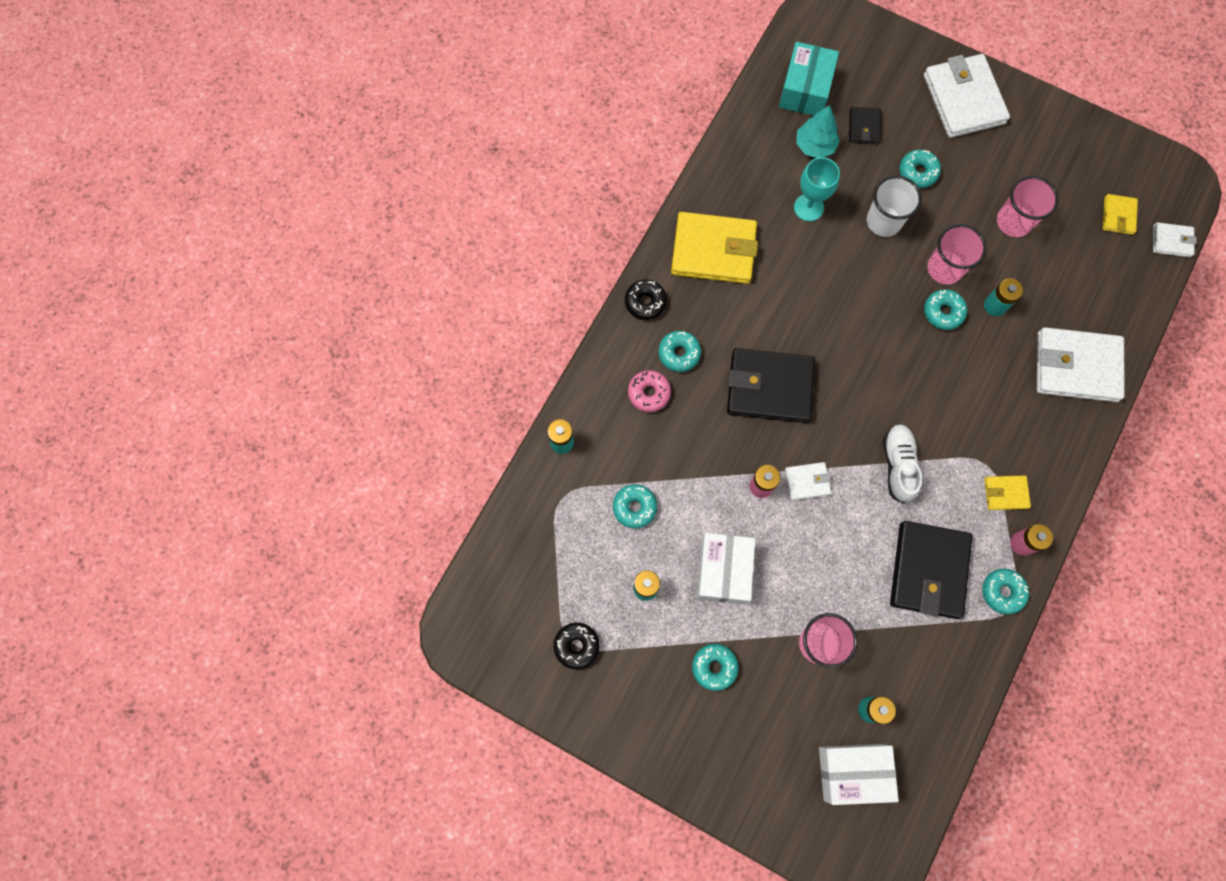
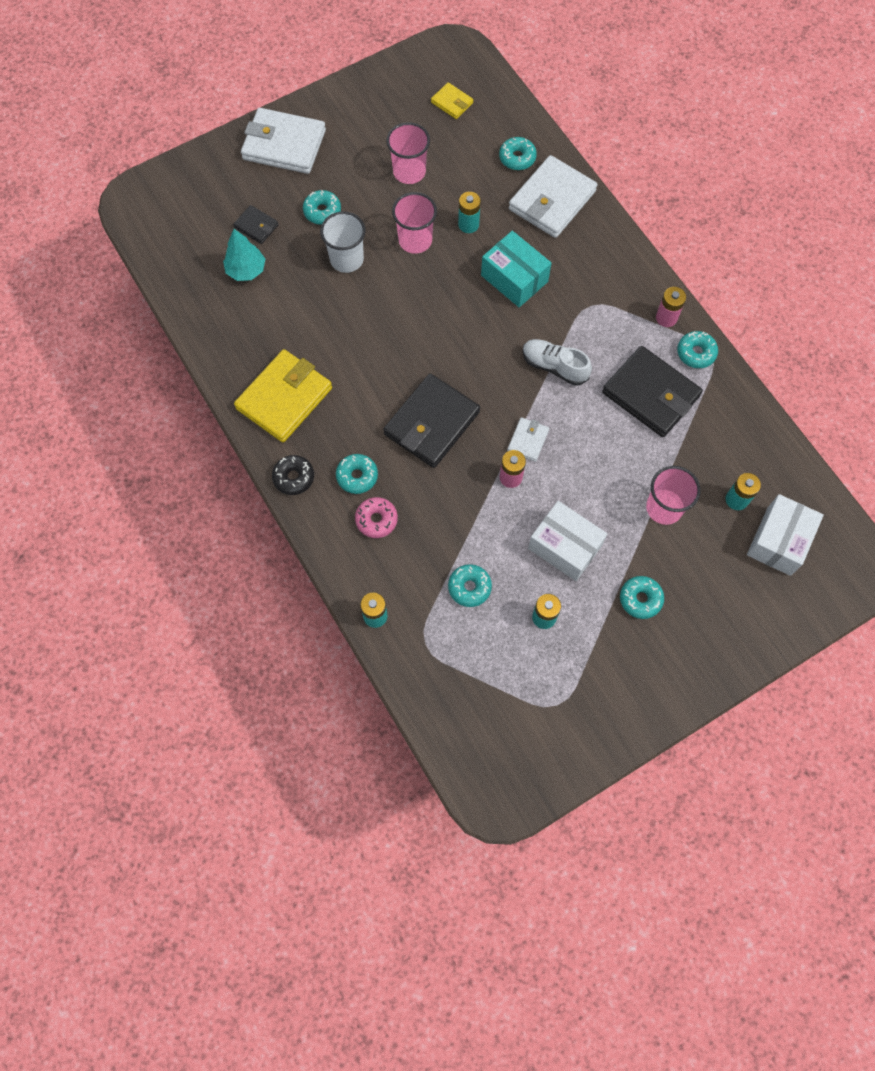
camera: 60 degrees left, 5 degrees down
(576, 646) = (562, 702): black donut -> none
(805, 89) = (191, 249): turquoise box -> turquoise box (514, 278)
(808, 207) = (297, 306): turquoise goblet -> none
(943, 312) = (450, 262): turquoise donut -> turquoise donut (517, 158)
(1005, 493) = (621, 305): yellow wallet -> none
(1171, 241) = (494, 82): white wallet -> none

